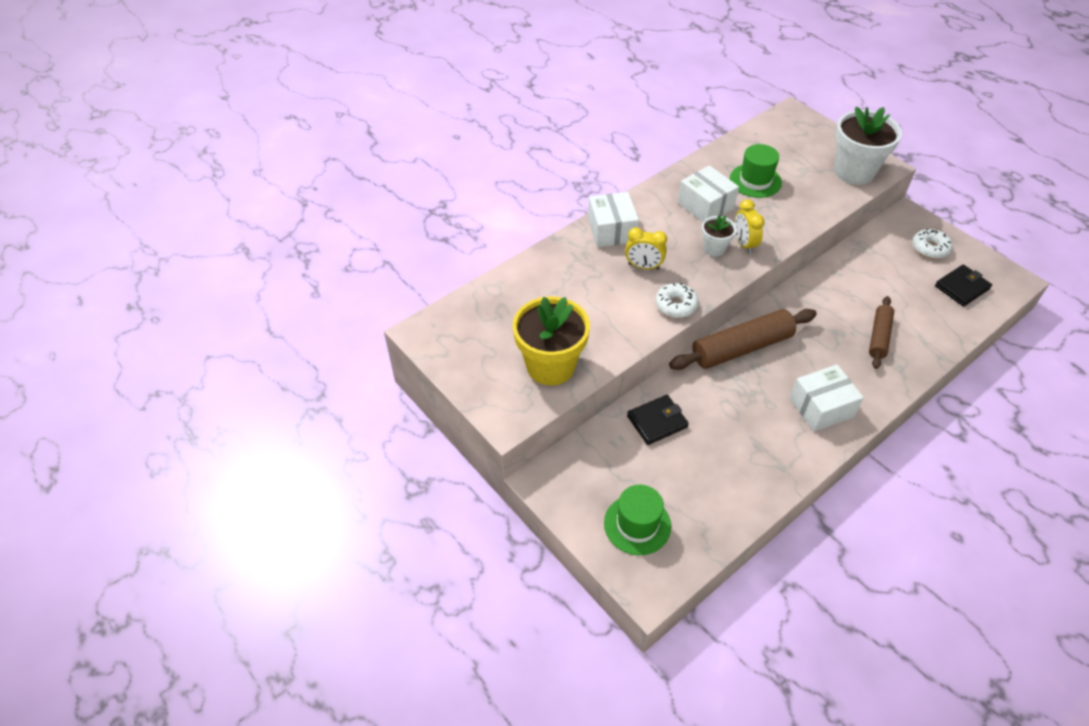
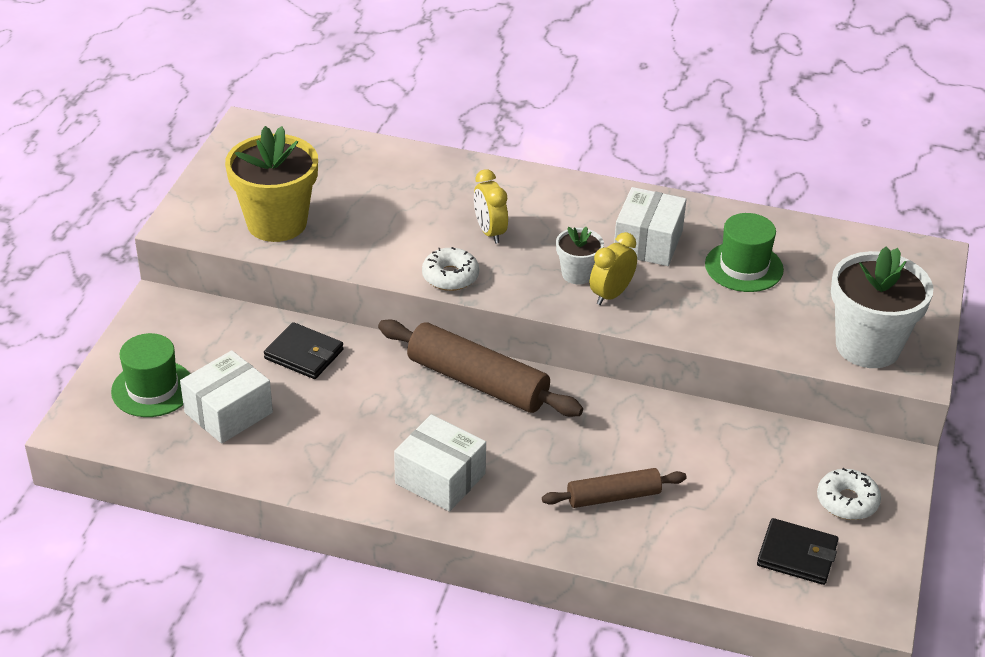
camera: 55 degrees right, 10 degrees down
(611, 230) = (526, 189): white box -> white box (228, 412)

